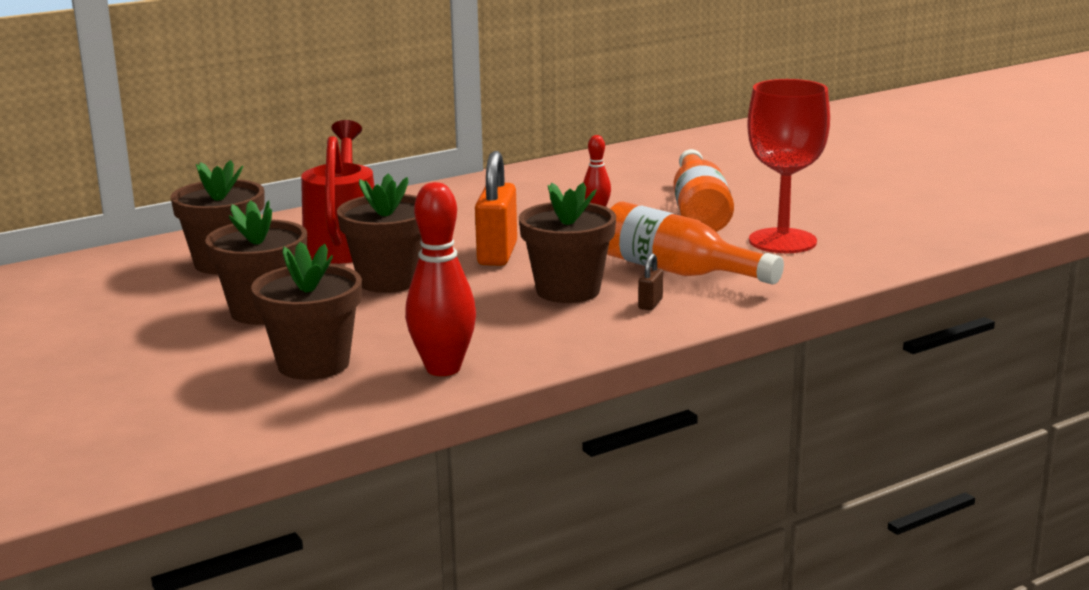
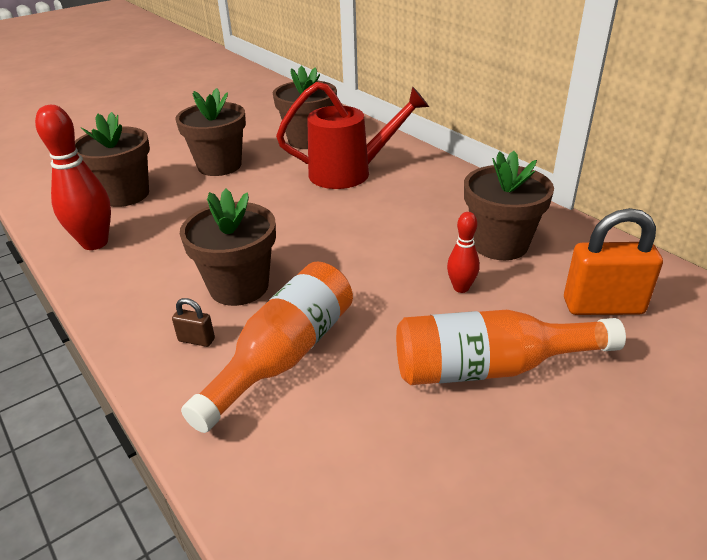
camera: 85 degrees right, 15 degrees up
(389, 281) = (271, 200): brown flower pot -> brown flower pot (500, 244)
(497, 254) = (331, 241): orange padlock -> orange padlock (603, 306)
(782, 241) = (393, 452): red goblet -> none

